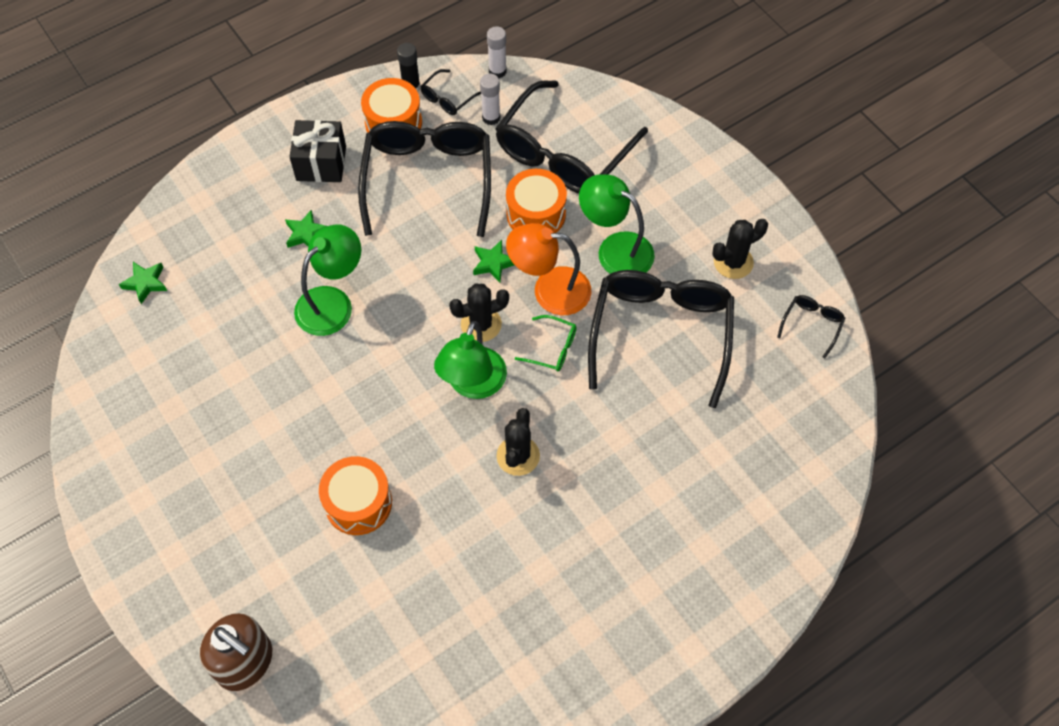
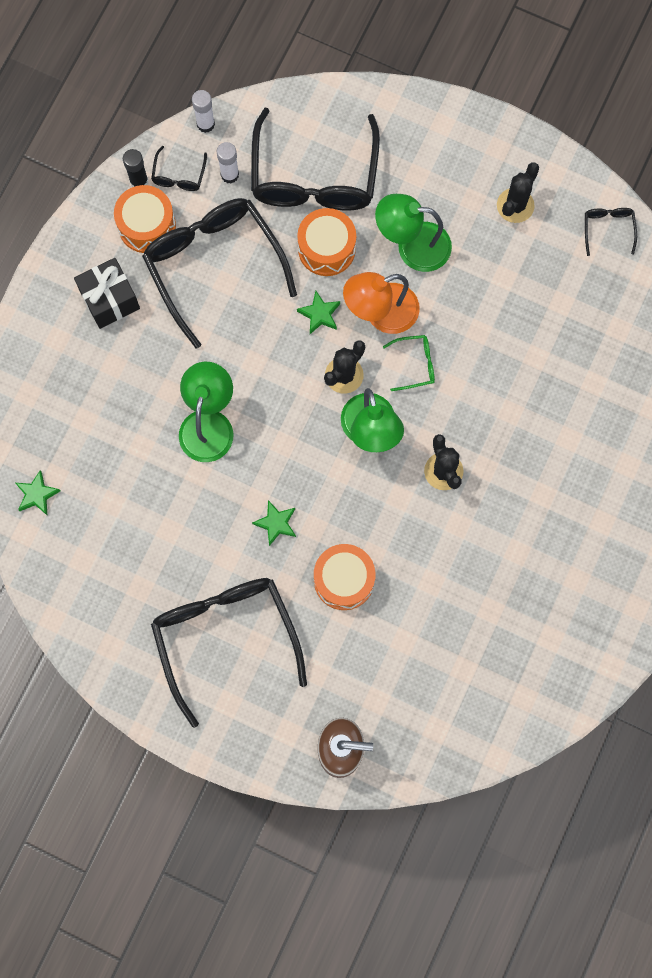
camera: 30 degrees left, 15 degrees up
(306, 234) = (143, 374): green star -> green star (276, 523)
(660, 333) = (493, 303): black glasses -> black glasses (225, 637)

